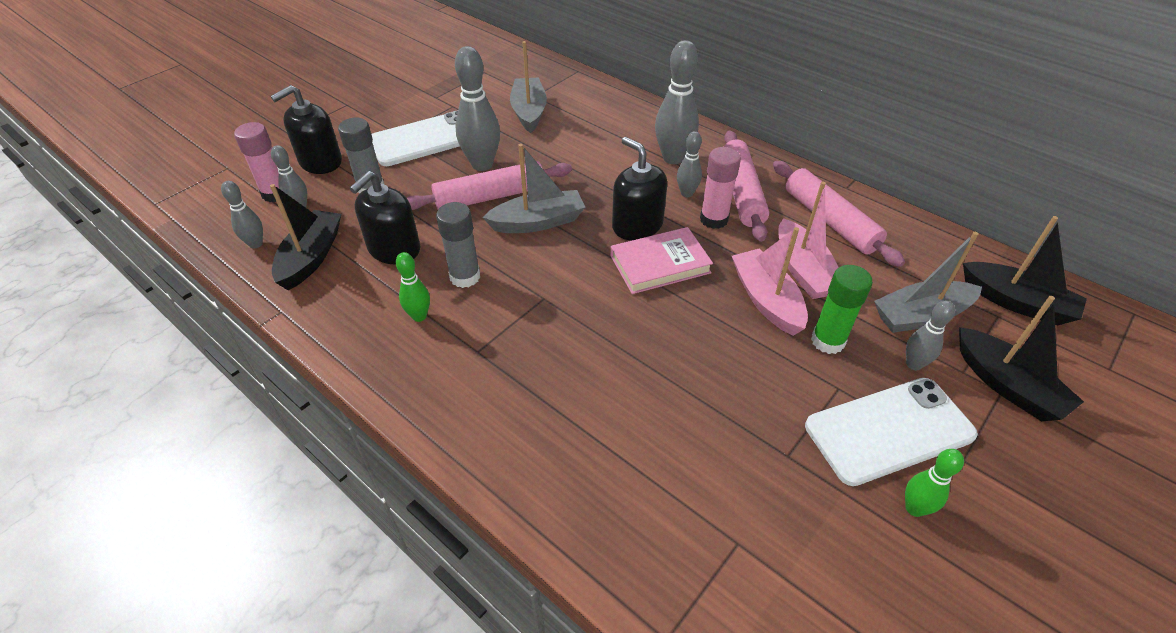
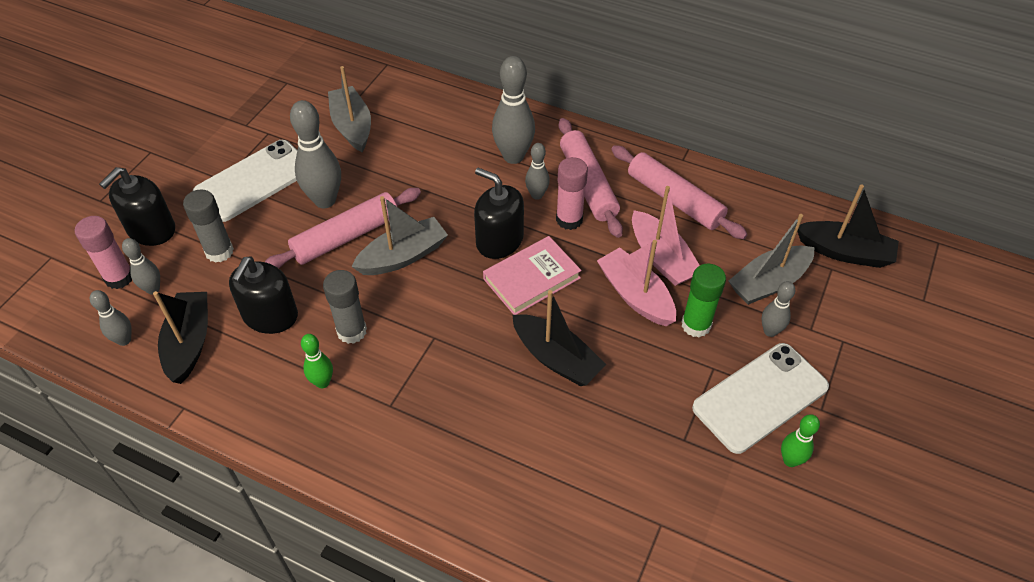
camera: 15 degrees left, 5 degrees up
(1007, 385) = (846, 334): black boat -> black boat (556, 358)

